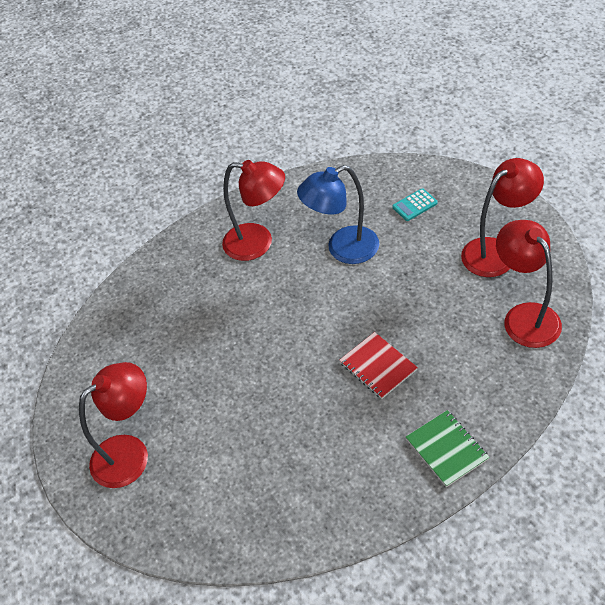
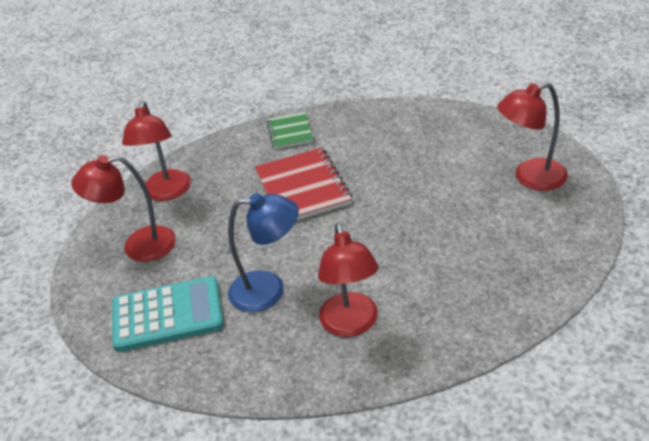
camera: 160 degrees left, 10 degrees down
(258, 243) = (351, 325): red lamp -> red lamp turned 135 degrees counterclockwise
(378, 366) = (303, 188): red notebook -> red notebook, size x1.70
(414, 205) = (167, 315): turquoise calculator -> turquoise calculator, size x2.36

